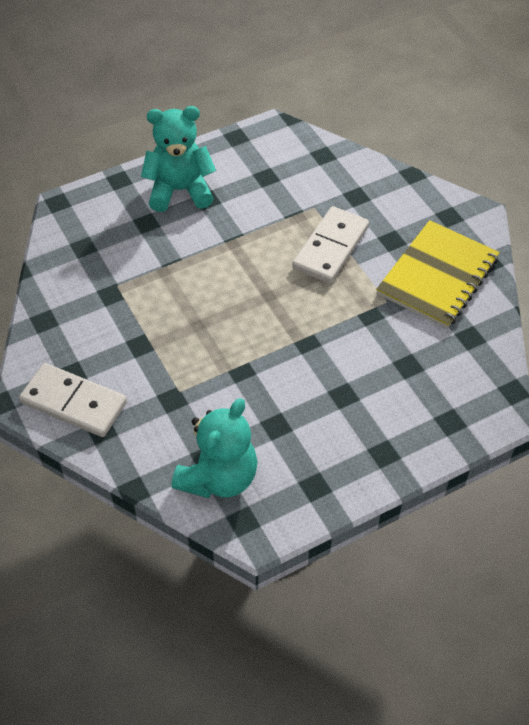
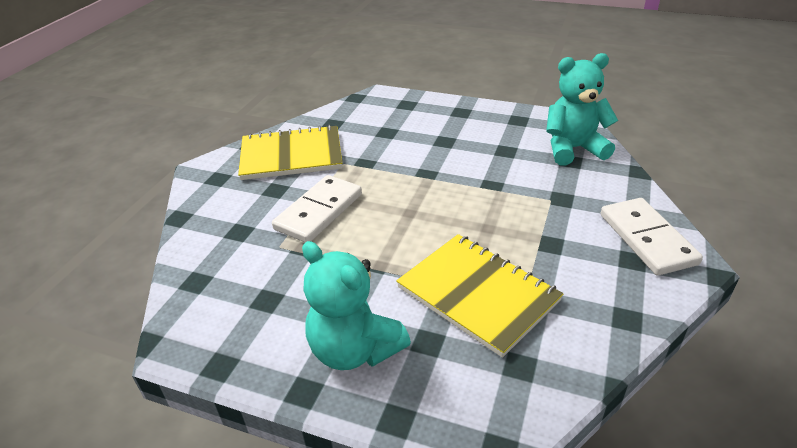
camera: 130 degrees left, 15 degrees down
(149, 269) = (477, 294): none -> yellow notebook
(330, 247) = (319, 212): white domino -> white domino turned 45 degrees counterclockwise

